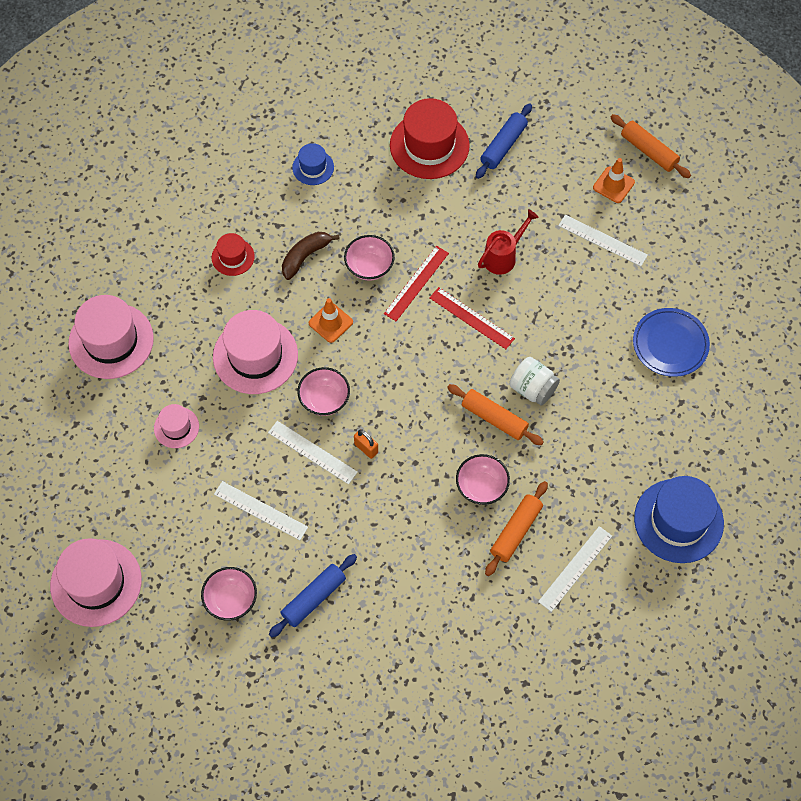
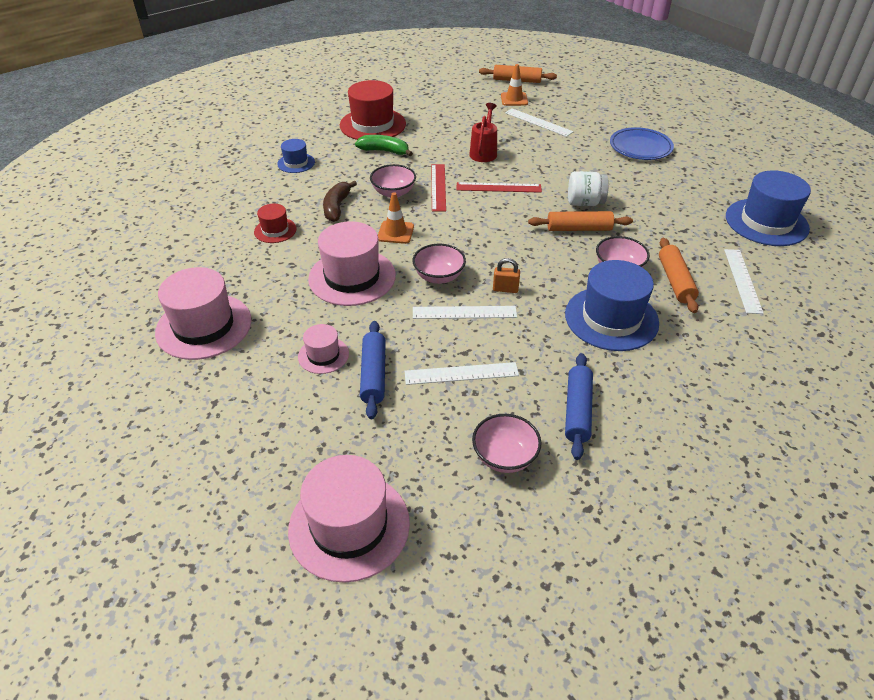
camera: 35 degrees left, 20 degrees down
(408, 197) = (384, 151): none -> green banana
(422, 534) = (611, 318): none -> blue hat
(503, 146) = (424, 108): blue rolling pin -> blue rolling pin (374, 375)
(602, 240) = (538, 122): white ruler -> white ruler turned 45 degrees clockwise

